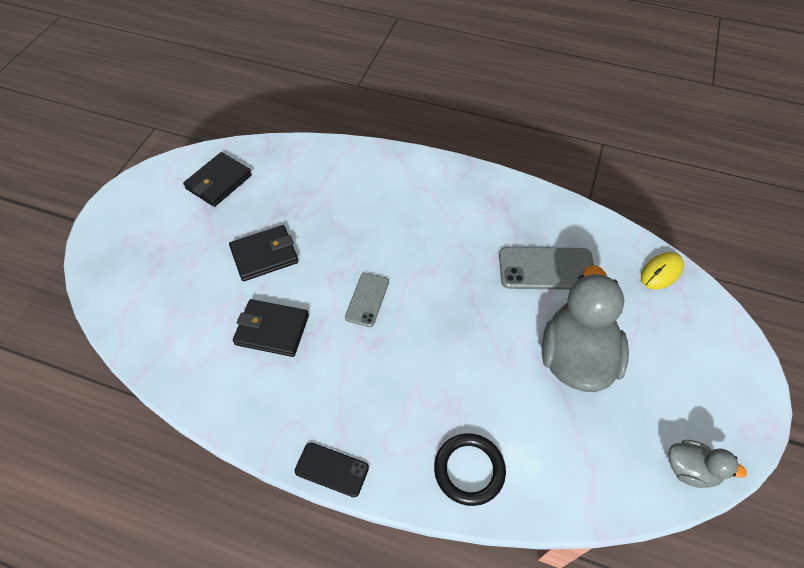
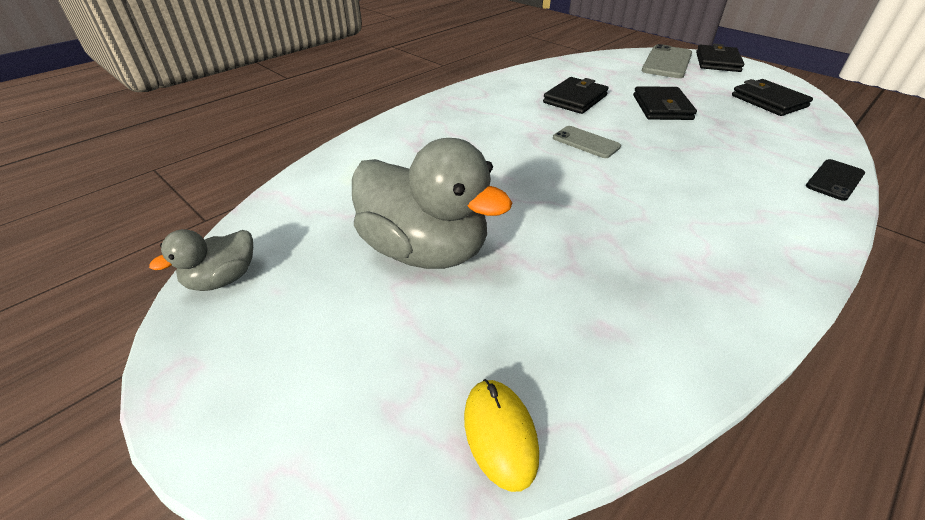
camera: 115 degrees right, 15 degrees down
(114, 221) = (717, 62): none -> black wallet
(331, 469) = (438, 100): black phone -> black phone (834, 180)
(469, 470) = (379, 148): black ring -> none
(546, 268) = (573, 280): grey phone -> grey phone (667, 62)

